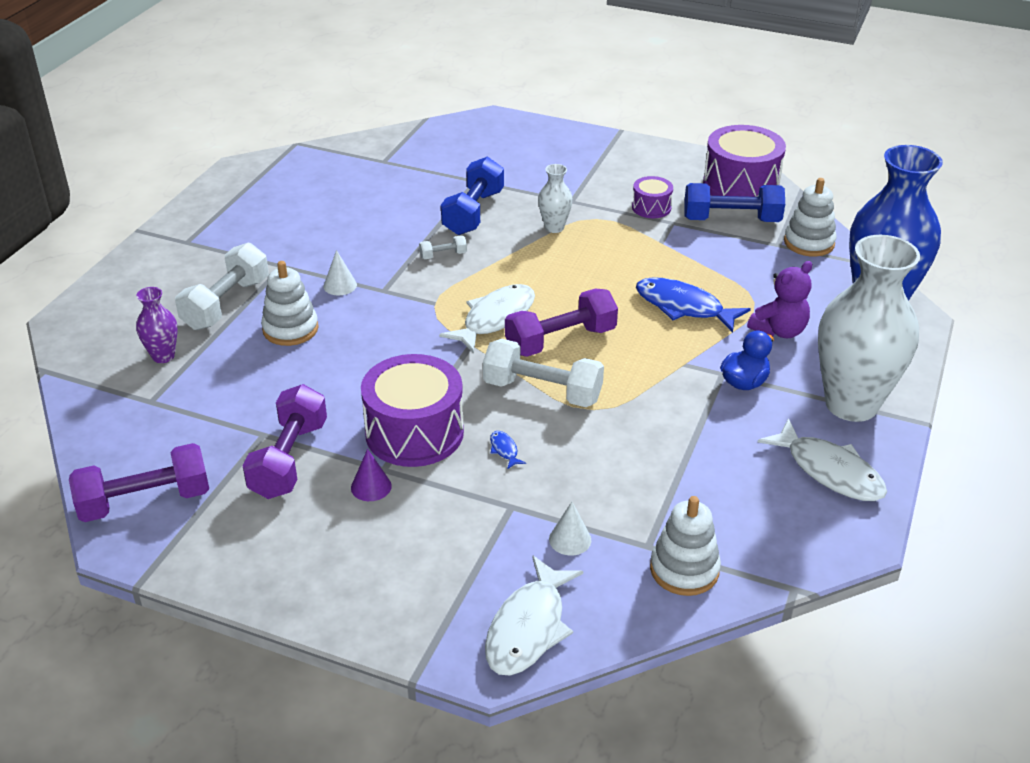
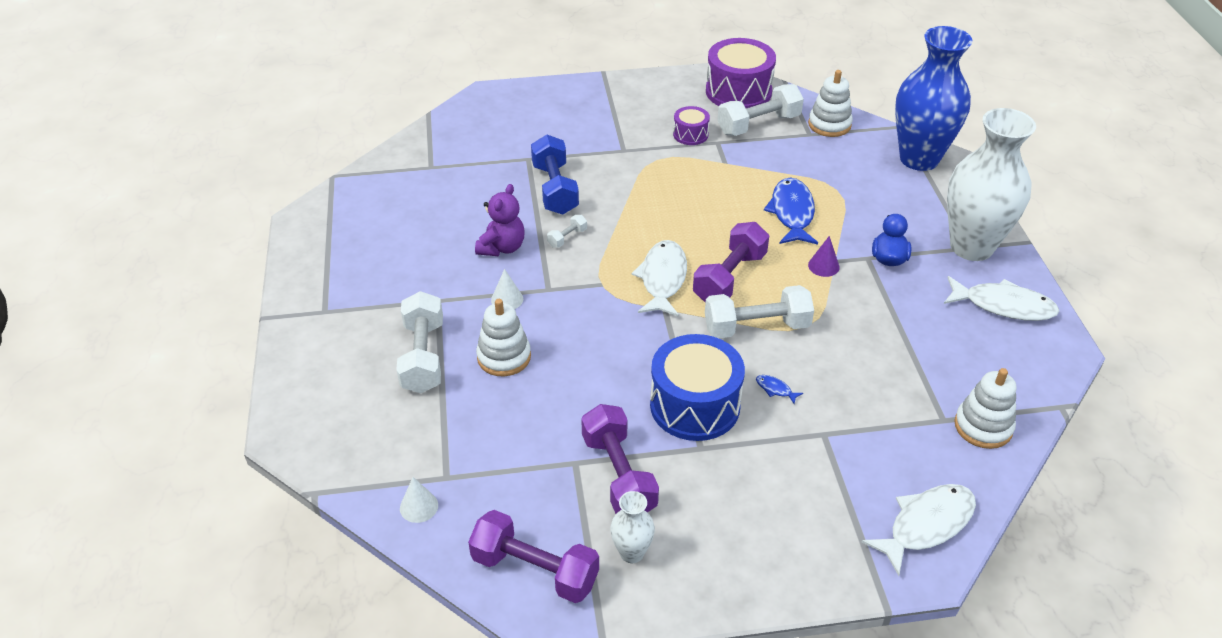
camera: 30 degrees left, 5 degrees up
(145, 501) = (535, 570): purple dumbbell -> purple dumbbell turned 75 degrees clockwise
(163, 356) = (415, 430): purple vase -> none
(371, 486) = (706, 467): purple cone -> purple cone (823, 266)
(414, 433) = (695, 405): purple drum -> blue drum
(528, 628) = (926, 525): white fish -> white fish turned 120 degrees counterclockwise
(554, 227) = (633, 179): white vase -> white vase (632, 553)
(570, 539) = (888, 440): white cone -> white cone (419, 506)
(683, 307) = (792, 213): blue fish -> blue fish turned 90 degrees clockwise
(731, 220) = (758, 124): blue dumbbell -> white dumbbell
(779, 331) = (874, 206): purple teddy bear -> purple teddy bear (502, 247)

